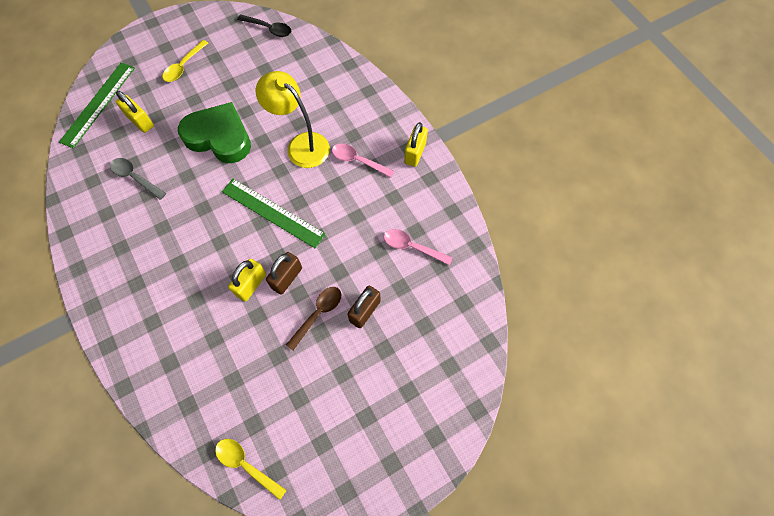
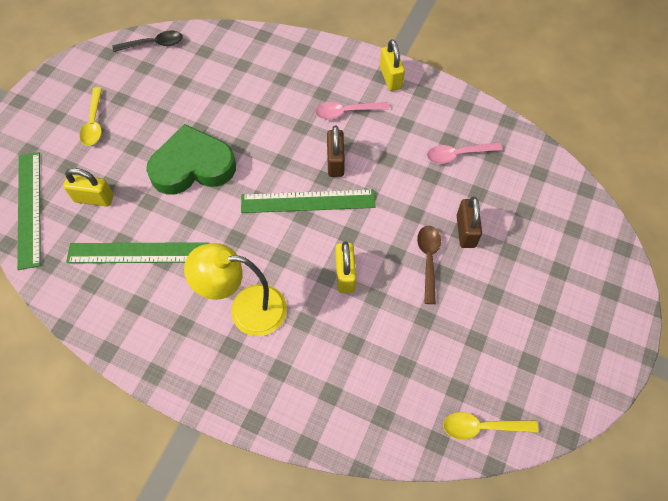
camera: 35 degrees left, 5 degrees down
(135, 178) = (138, 253): grey spoon -> green ruler
(287, 278) = (372, 248): brown padlock -> brown padlock (335, 162)
(301, 145) = (281, 128): yellow lamp -> yellow lamp (246, 309)

